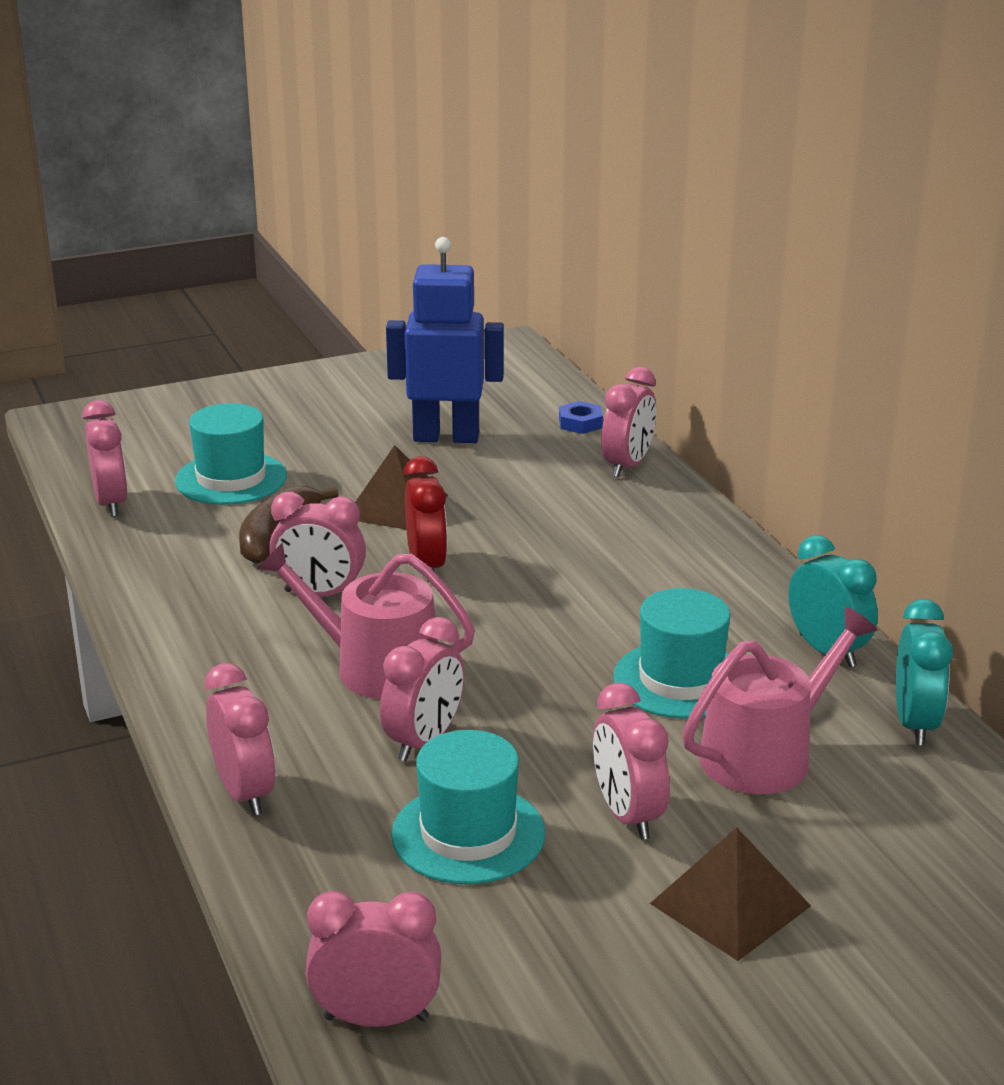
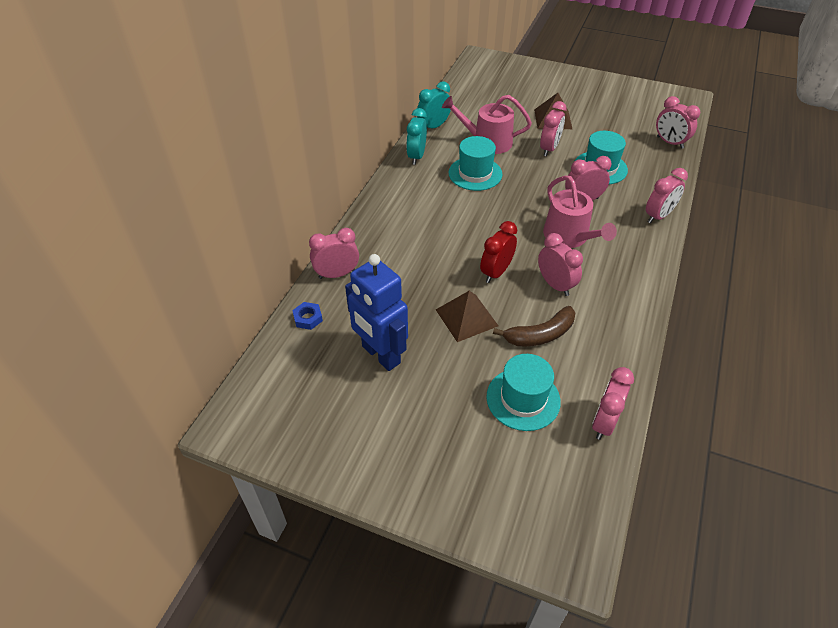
camera: 135 degrees left, 20 degrees up
(245, 793) = (658, 216): pink clock -> pink clock turned 150 degrees counterclockwise

